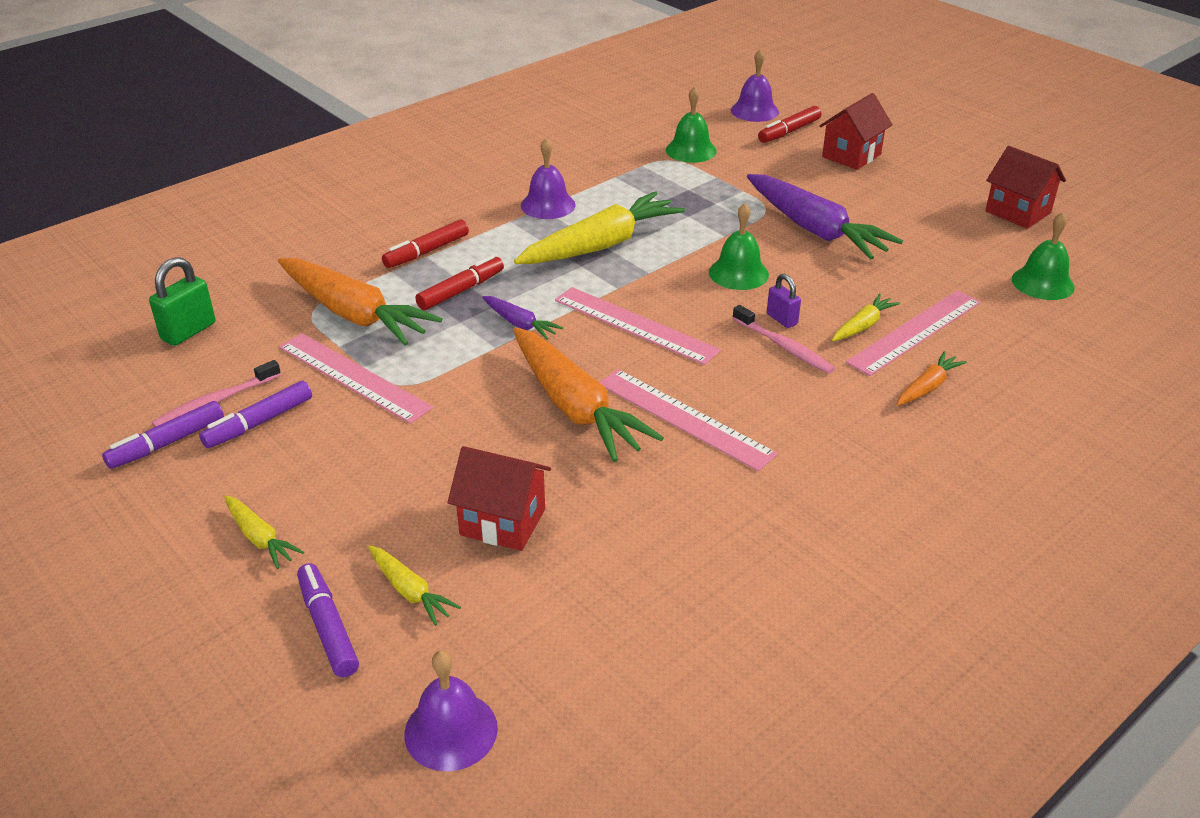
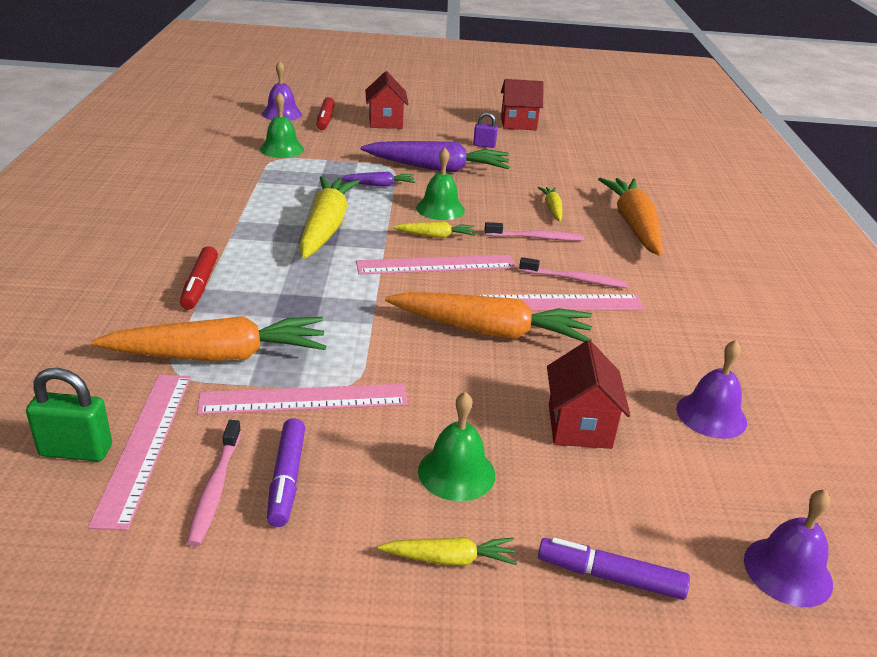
camera: 50 degrees left, 5 degrees down
(167, 443) = (230, 550): purple marker -> none
(188, 331) = (76, 451): green padlock -> green padlock turned 75 degrees counterclockwise
(410, 591) = (611, 510): yellow carrot -> yellow carrot (435, 236)
(461, 290) = (278, 299): red marker -> none
(502, 522) = (579, 426): red house -> red house turned 60 degrees counterclockwise
(520, 324) = (362, 300): purple carrot -> purple carrot (379, 185)
(548, 205) = (240, 216): purple bell -> purple bell (711, 415)
(744, 406) = (575, 279): none -> pink toothbrush
(781, 319) = (508, 224): purple padlock -> purple padlock (484, 145)
(915, 332) = (580, 201): pink ruler -> pink ruler (144, 445)
(927, 387) = (633, 225): orange carrot -> orange carrot, size x2.12
(1042, 283) = (588, 153): green bell -> green bell (456, 472)

